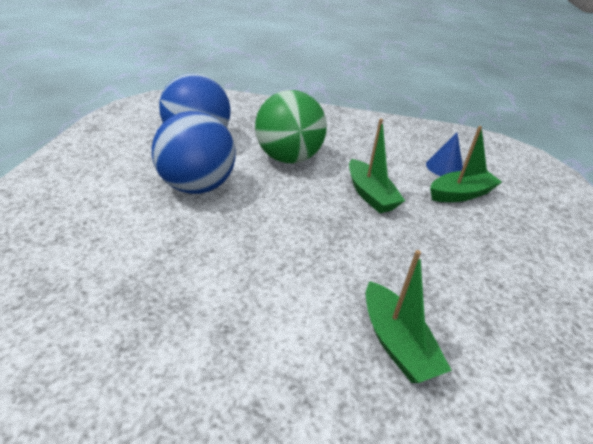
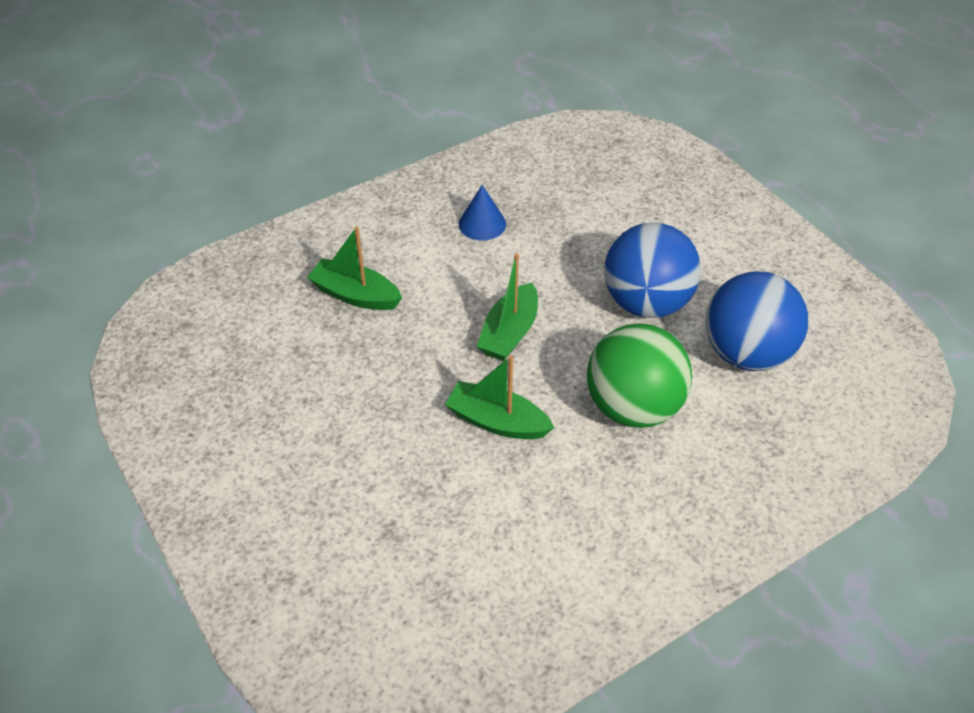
camera: 140 degrees right, 10 degrees up
(444, 167) = (461, 551): blue cone -> blue cone (482, 224)
(460, 194) = (408, 507): green boat -> green boat (509, 333)

